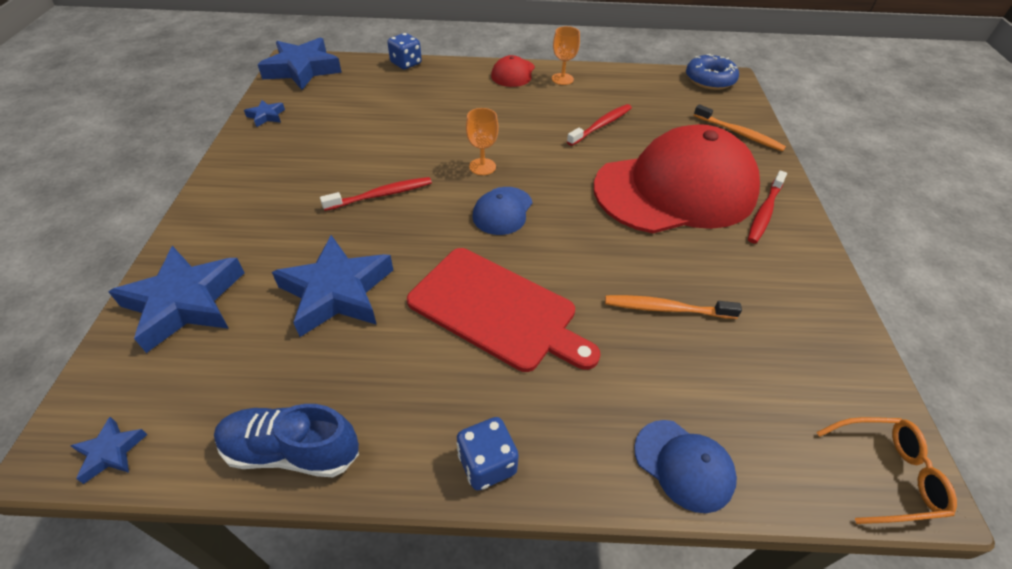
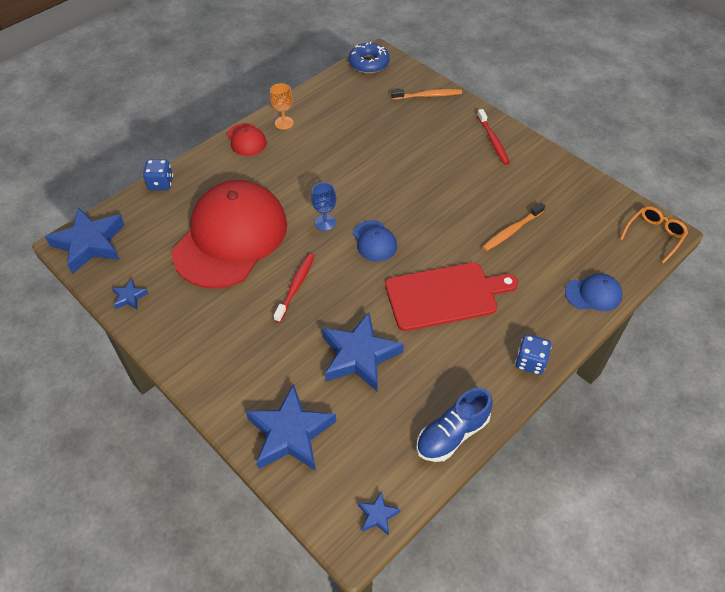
camera: 45 degrees left, 5 degrees up
(482, 167) = (325, 222): orange goblet -> blue goblet
(601, 125) = (352, 143): red toothbrush -> none
(675, 189) = (440, 158): red cap -> red cap (231, 237)

